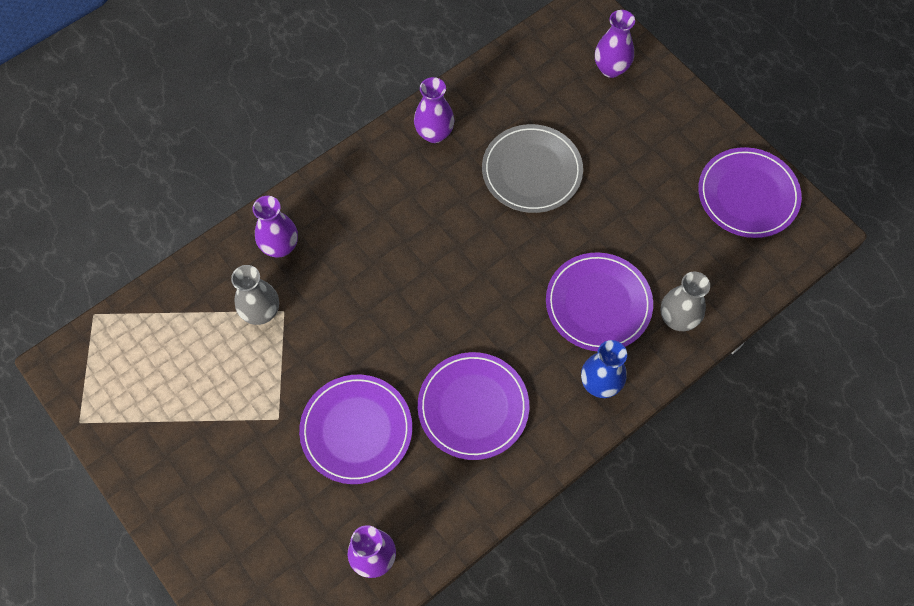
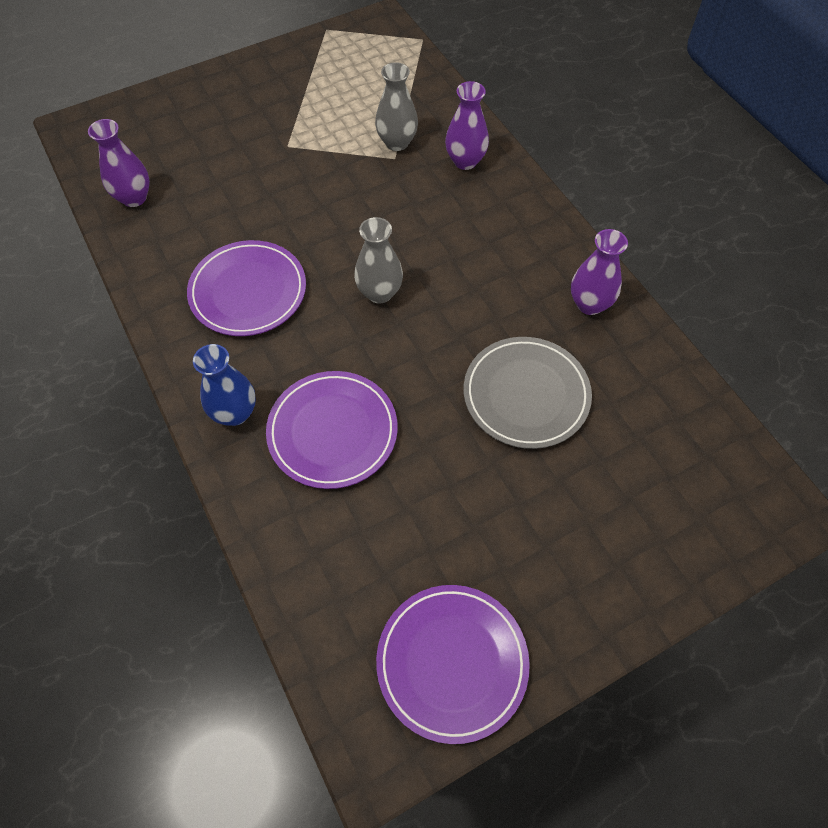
camera: 100 degrees right, 5 degrees down
(356, 430) = (257, 198): purple plate -> none
(611, 68) = (682, 522): purple vase -> none
(677, 319) = (290, 517): grey vase -> grey vase (379, 293)

